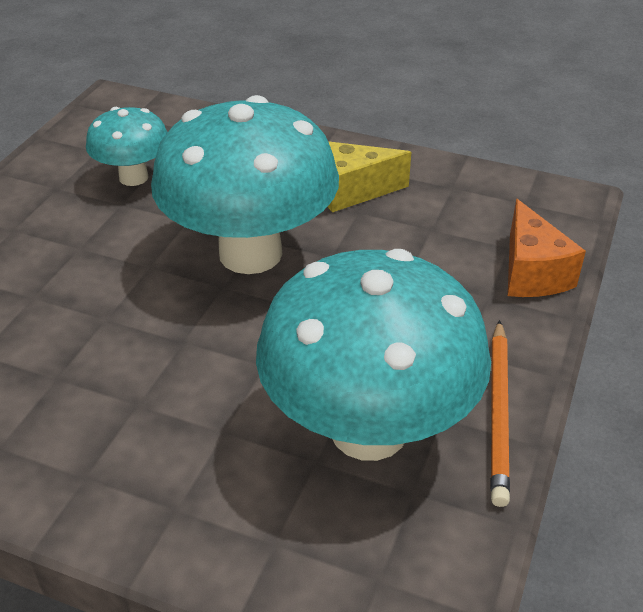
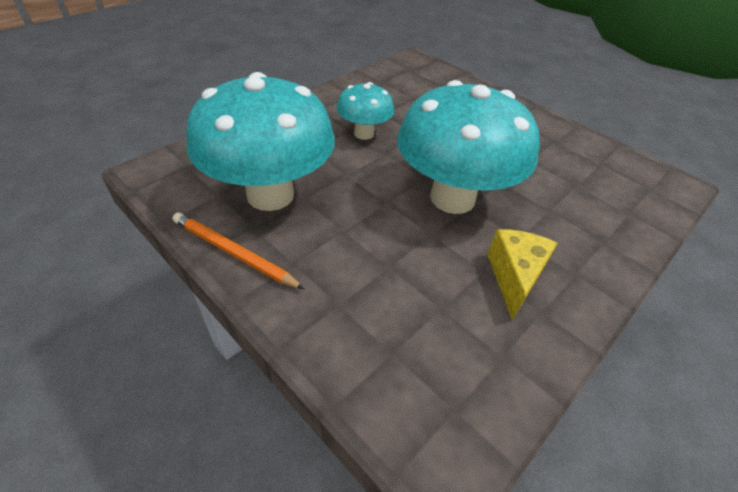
camera: 110 degrees right, 5 degrees up
(133, 177) = (561, 171): turquoise mushroom -> turquoise mushroom (364, 133)
(531, 273) = (348, 350): orange cheese -> none

